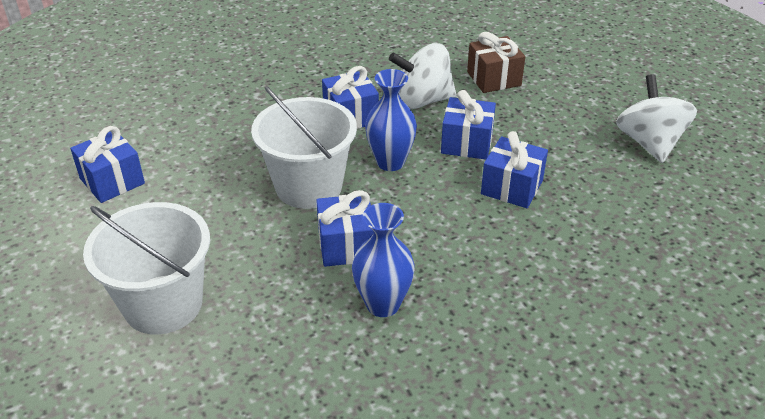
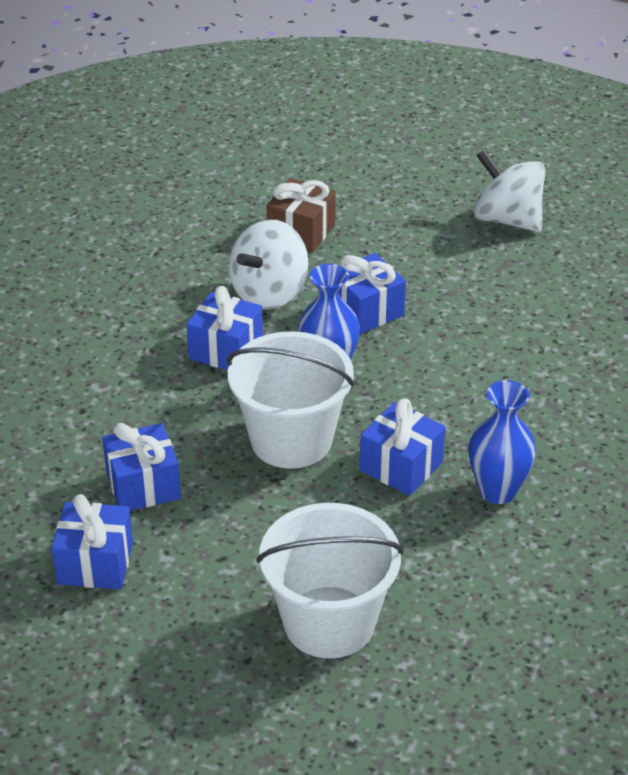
camera: 45 degrees left, 0 degrees up
(512, 187) = (457, 327): blue gift -> blue gift (143, 485)

